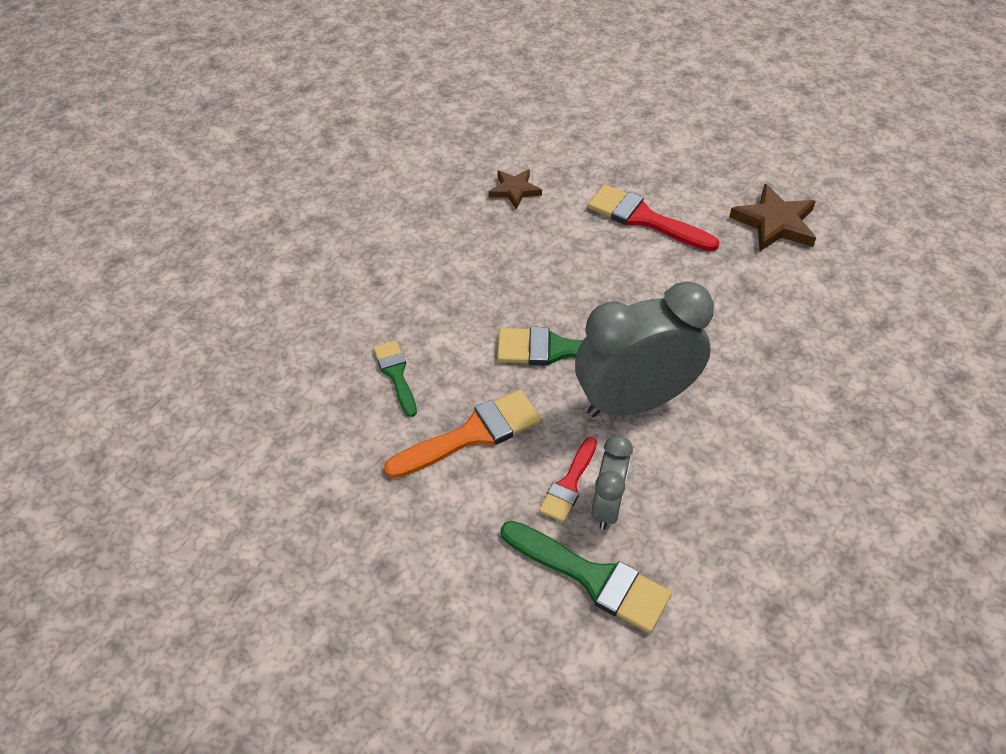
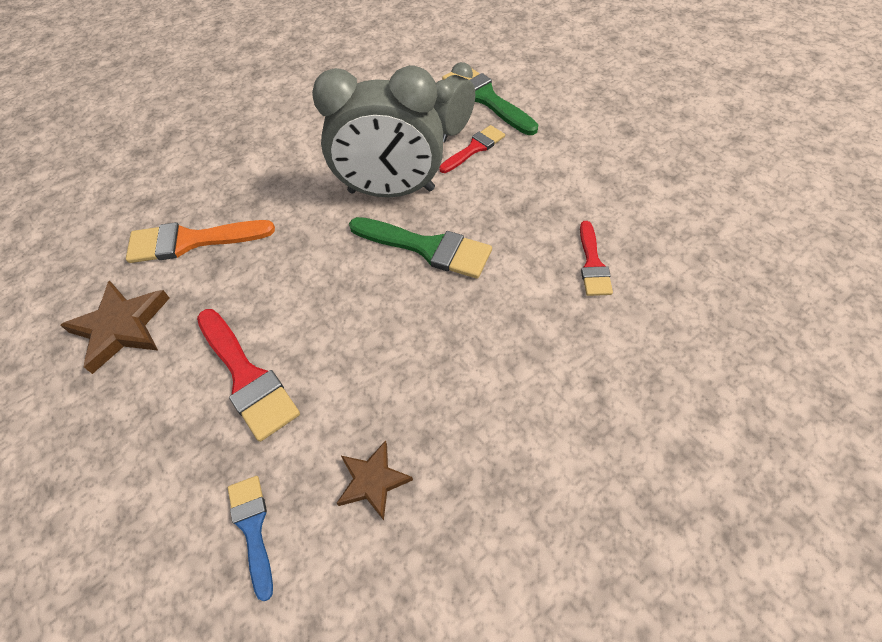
camera: 155 degrees left, 5 degrees up
(396, 374) = (593, 264): green brush -> red brush
(472, 434) = (536, 197): orange brush -> orange brush (191, 241)
(575, 154) = (252, 528): none -> blue brush

